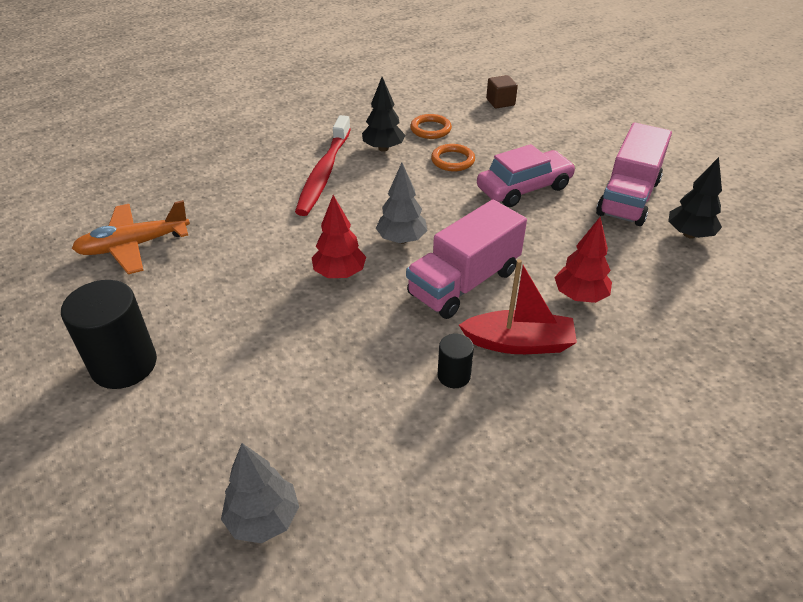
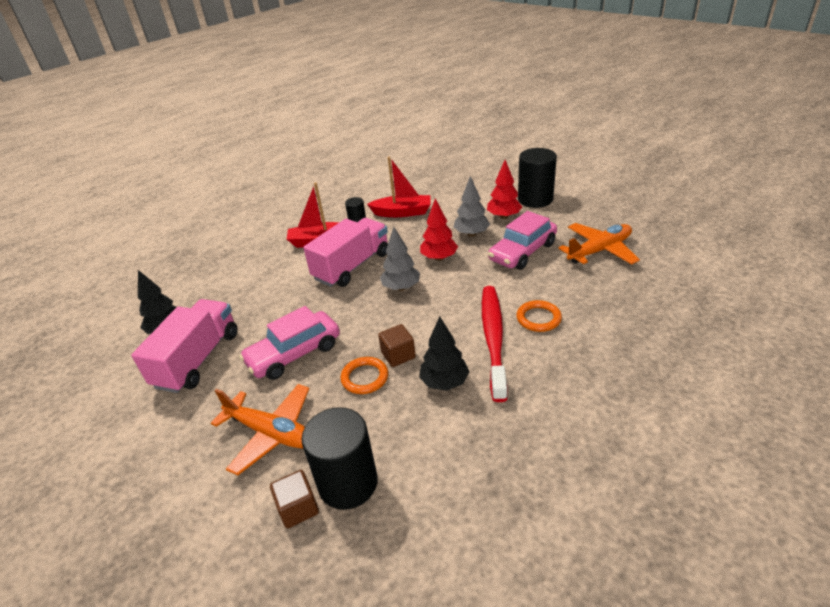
camera: 175 degrees right, 5 degrees down
(226, 262) = (522, 252): none -> pink car
(263, 519) = (432, 173): grey tree -> grey tree (471, 234)
(367, 385) = (402, 212): none -> red boat
(419, 172) = (398, 355): none -> brown cube
(430, 129) = (395, 426): orange ring -> orange ring (538, 318)
(467, 108) = (348, 483): none -> black cylinder
(530, 137) = (271, 433): none -> orange plane
(580, 296) = (275, 271): red tree -> red tree (504, 216)

